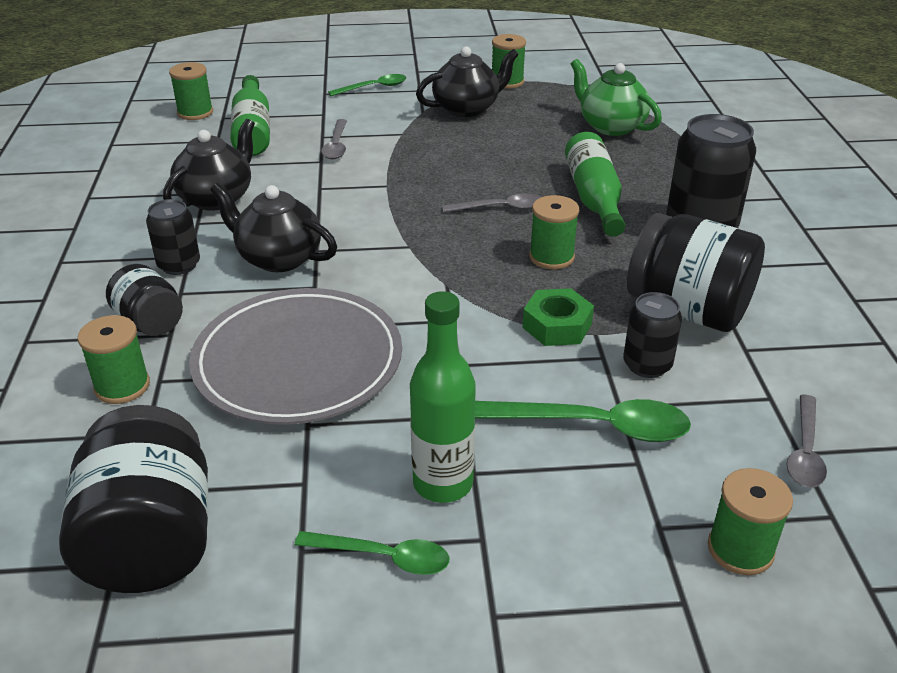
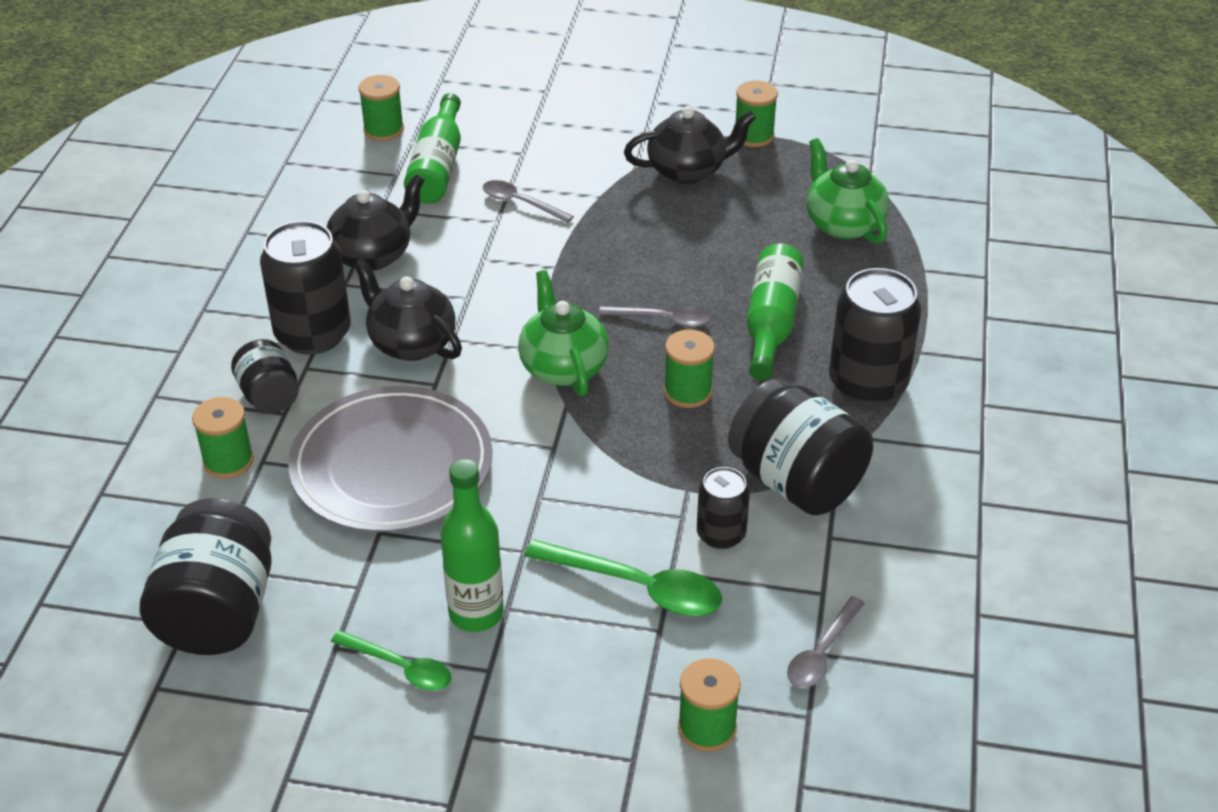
camera: 15 degrees right, 5 degrees up
(179, 265) = (313, 334): black can -> black can, size x1.76
(336, 146) = (520, 203): grey spoon -> grey spoon turned 105 degrees clockwise
(374, 88) = (594, 121): green spoon -> none
(429, 255) = (563, 367): none -> green teapot
(557, 326) = (654, 474): green nut -> none

